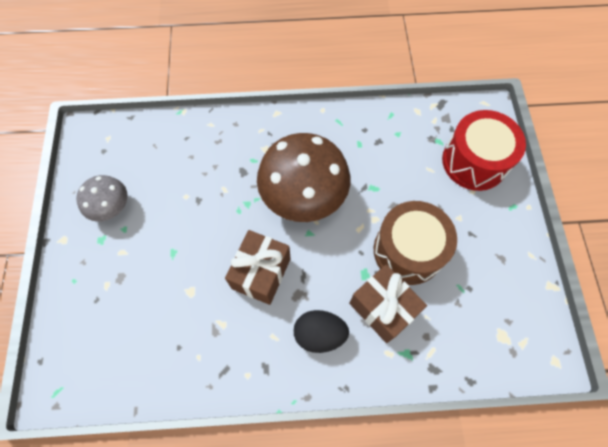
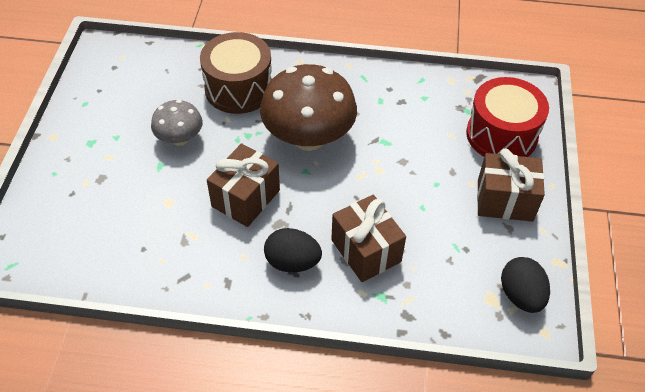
camera: 10 degrees right, 15 degrees down
(111, 207) = (108, 116): grey mushroom -> grey mushroom (180, 138)
(408, 251) = (407, 204): brown drum -> brown drum (239, 88)
(492, 230) = (505, 200): none -> brown gift
(527, 328) = (521, 295): none -> black egg

